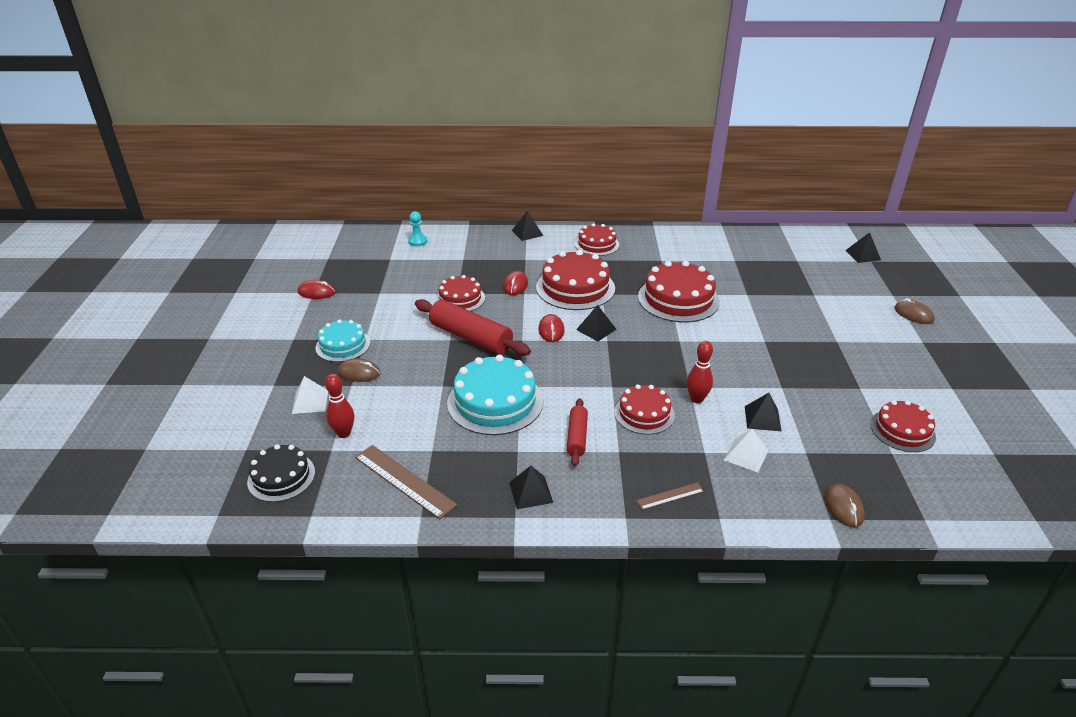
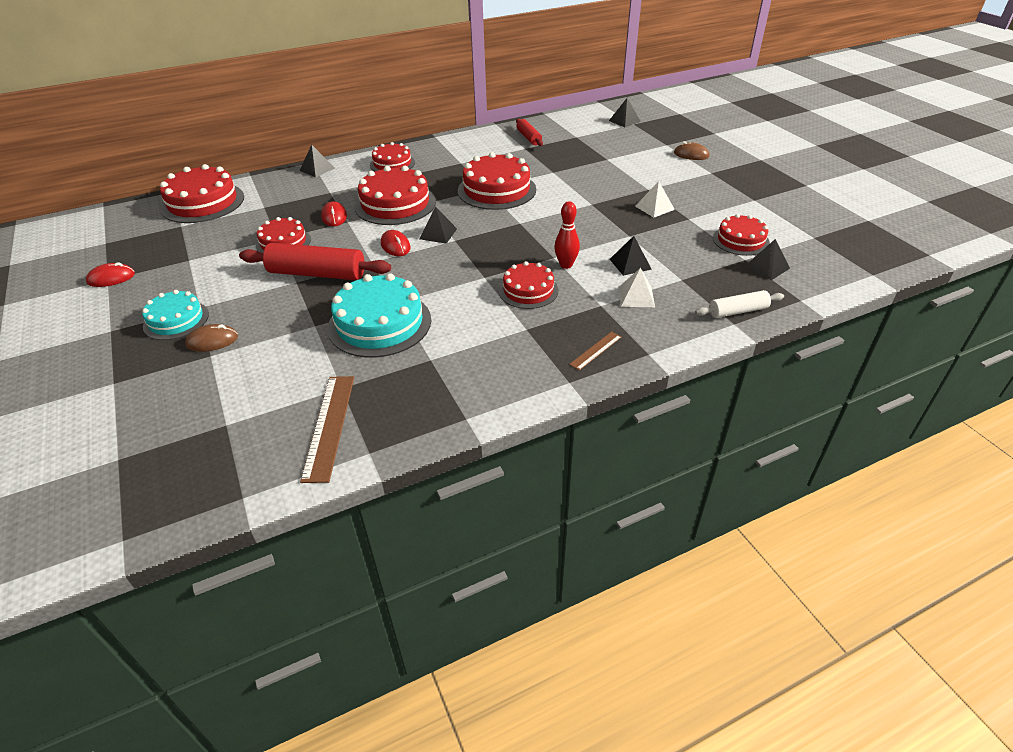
camera: 25 degrees left, 5 degrees up
(281, 477) = (181, 472): black cake -> none
(310, 402) = (170, 386): white pyramid -> white pyramid (654, 207)
(344, 433) = (231, 404): red bowling pin -> none
(404, 481) = (329, 426): brown ruler -> brown ruler turned 75 degrees clockwise
(417, 241) = (203, 202): turquoise pawn -> red cake
(530, 492) = (467, 391): black pyramid -> black pyramid (767, 267)
(577, 437) = (480, 329): red rolling pin -> red rolling pin (529, 138)
(843, 507) = (738, 311): brown mouse -> white rolling pin

